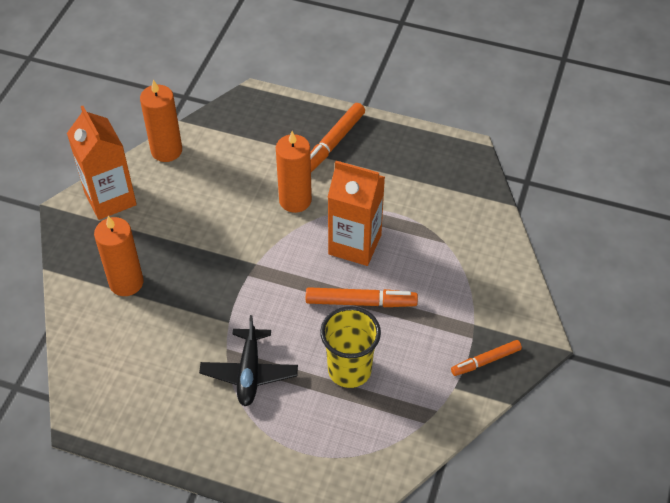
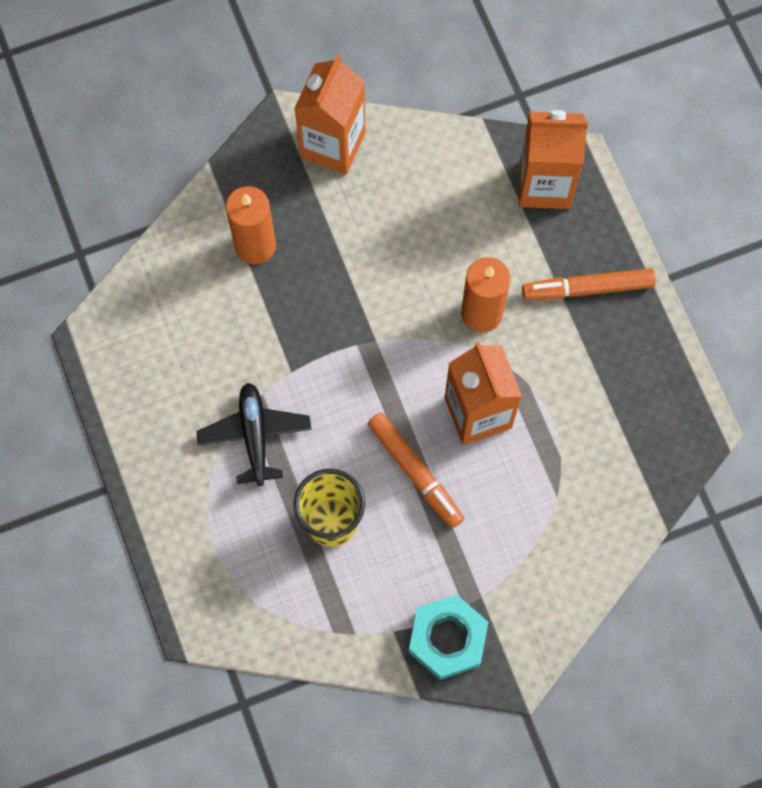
camera: 50 degrees right, 20 degrees up
(166, 150) = (434, 142): orange candle -> none
(249, 372) = (255, 435): black plane -> black plane turned 120 degrees clockwise
(251, 120) = (544, 185): none -> orange carton
(485, 361) = (447, 639): orange marker -> turquoise nut

